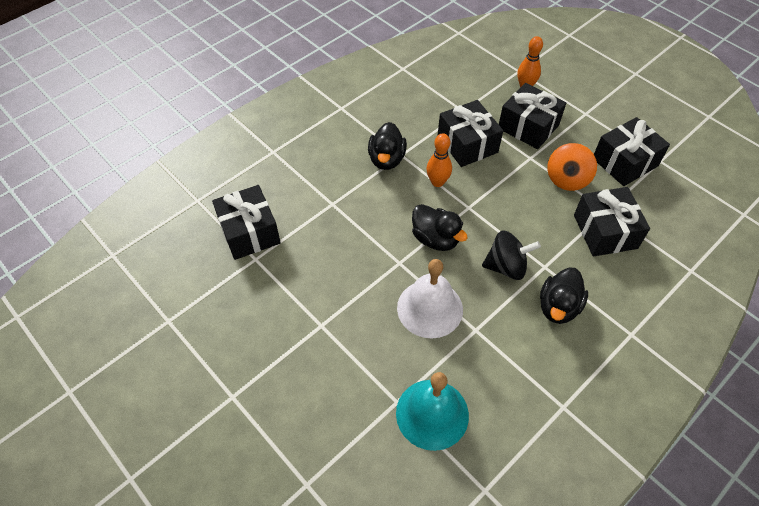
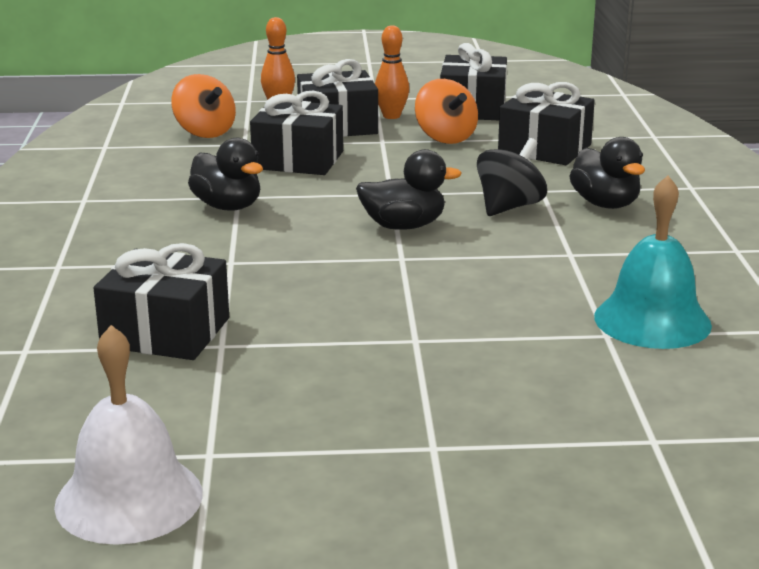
camera: 50 degrees left, 30 degrees down
(430, 308) = (499, 266): white bell -> white bell (129, 498)
(437, 182) = (321, 194): orange bowling pin -> orange bowling pin (391, 116)
(459, 87) = (205, 132): none -> orange spinning top

